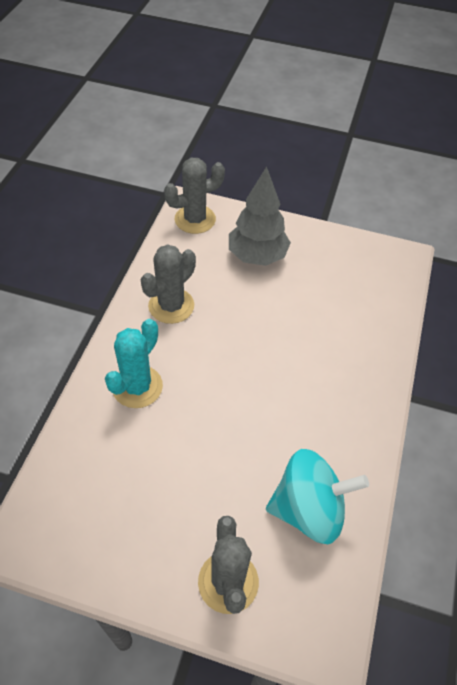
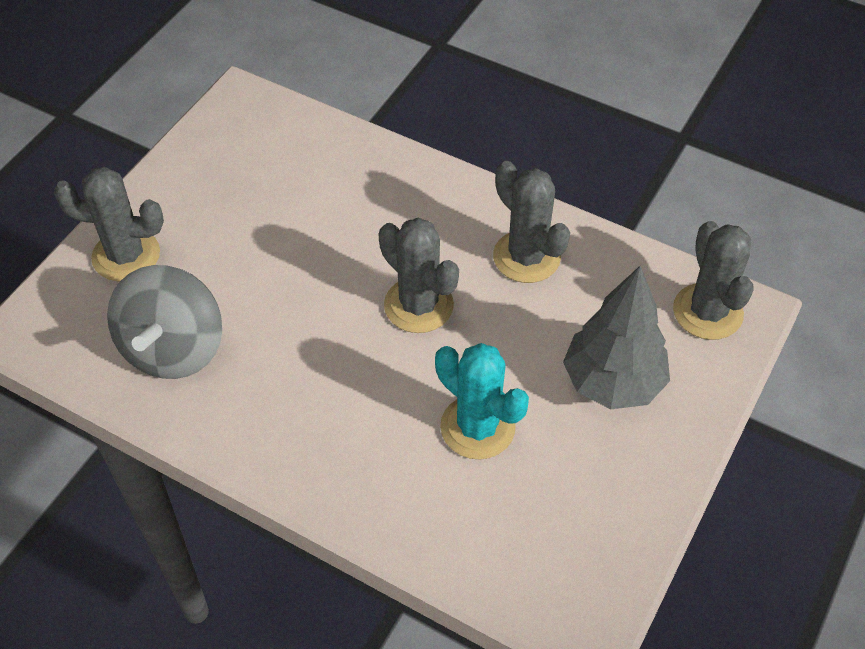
camera: 105 degrees right, 0 degrees up
(137, 387) = (399, 206): turquoise cactus -> turquoise cactus (477, 427)
(226, 359) = (418, 305): none -> grey cactus
(309, 509) = (174, 349): turquoise spinning top -> grey spinning top

